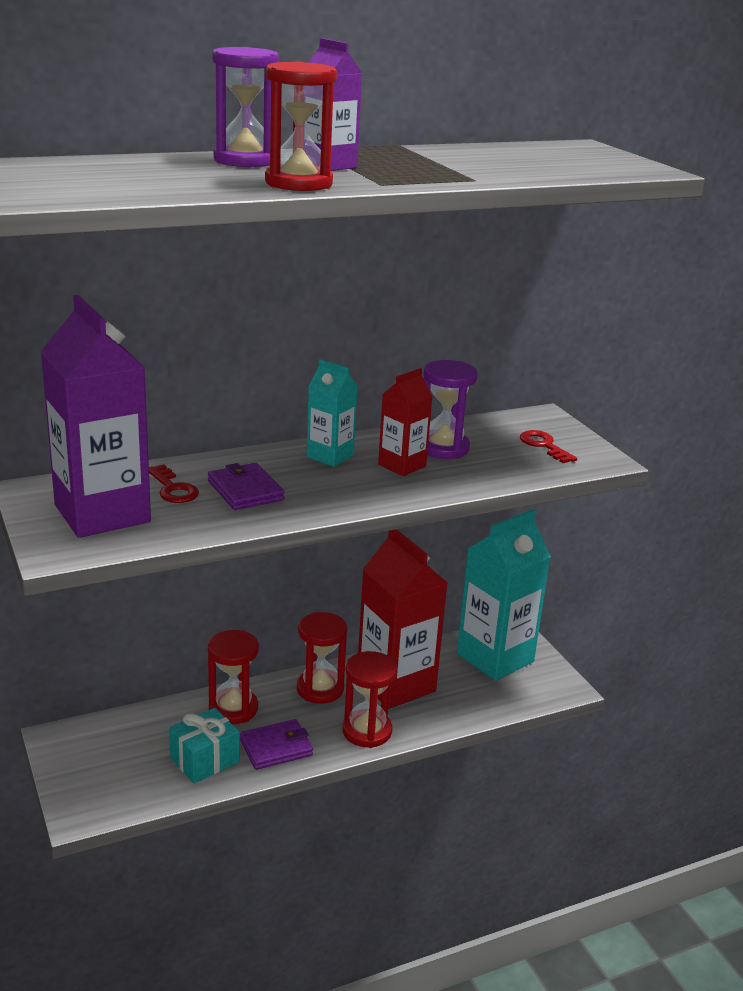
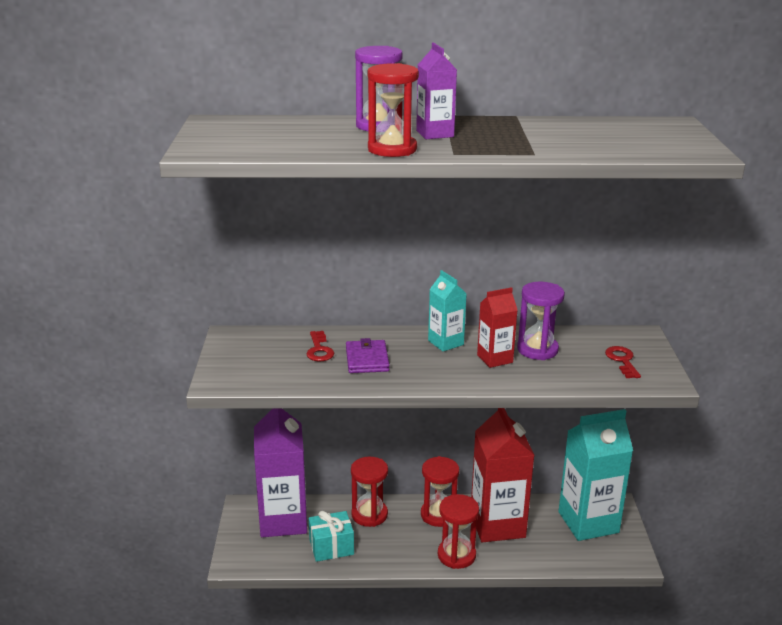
camera: 25 degrees right, 0 degrees up
(102, 513) = (262, 360): purple carton -> purple carton (283, 520)
(276, 747) = (384, 550): purple wallet -> none

